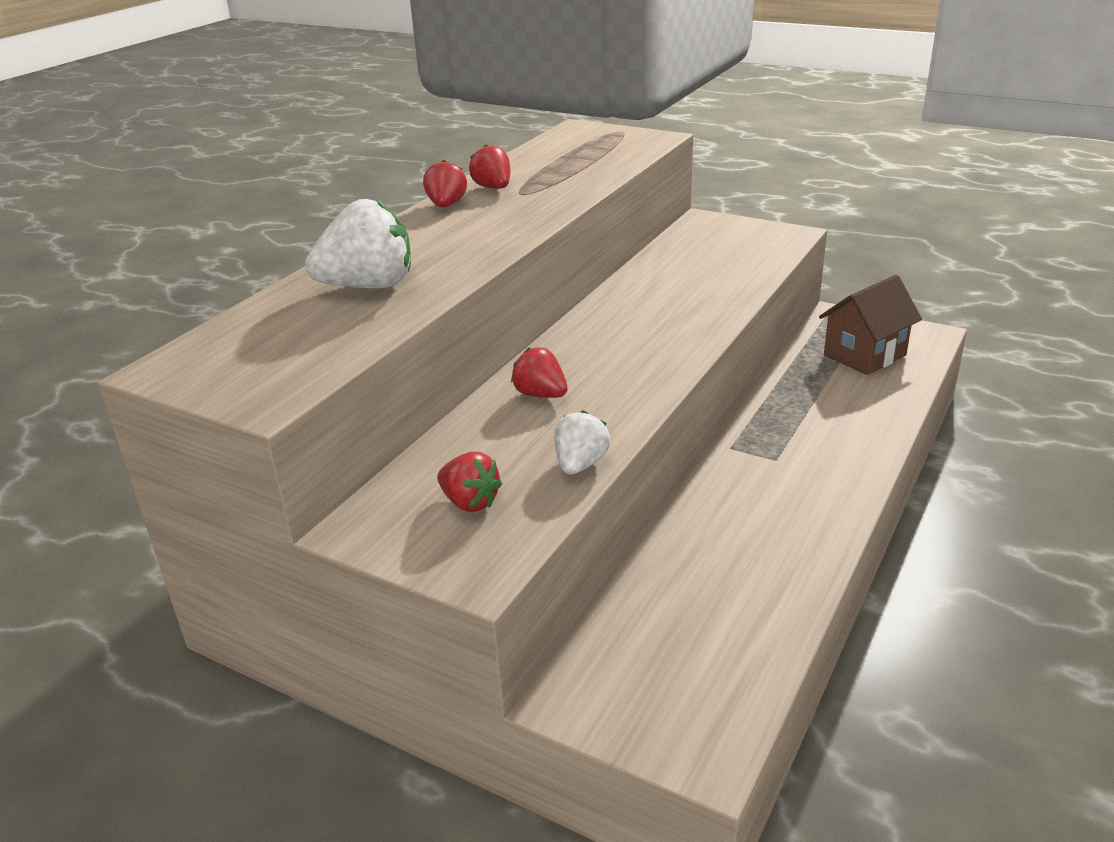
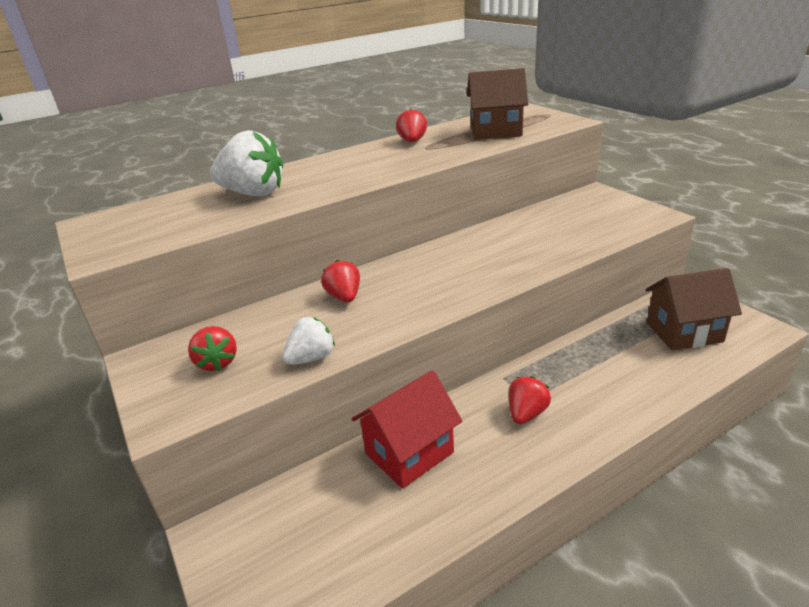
camera: 30 degrees right, 0 degrees up
(446, 205) = (368, 149): red strawberry -> red strawberry (526, 413)
(584, 161) = (495, 132): none -> brown house
(703, 547) = (409, 453): none -> red house

